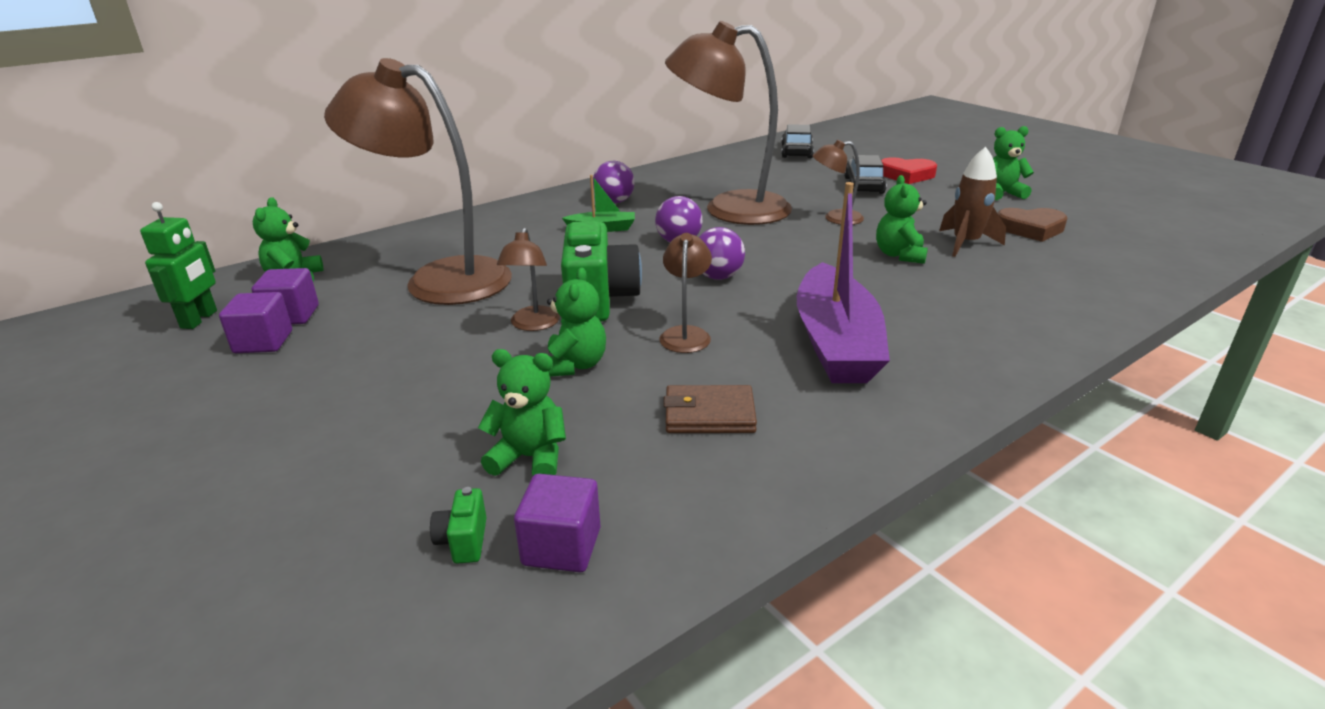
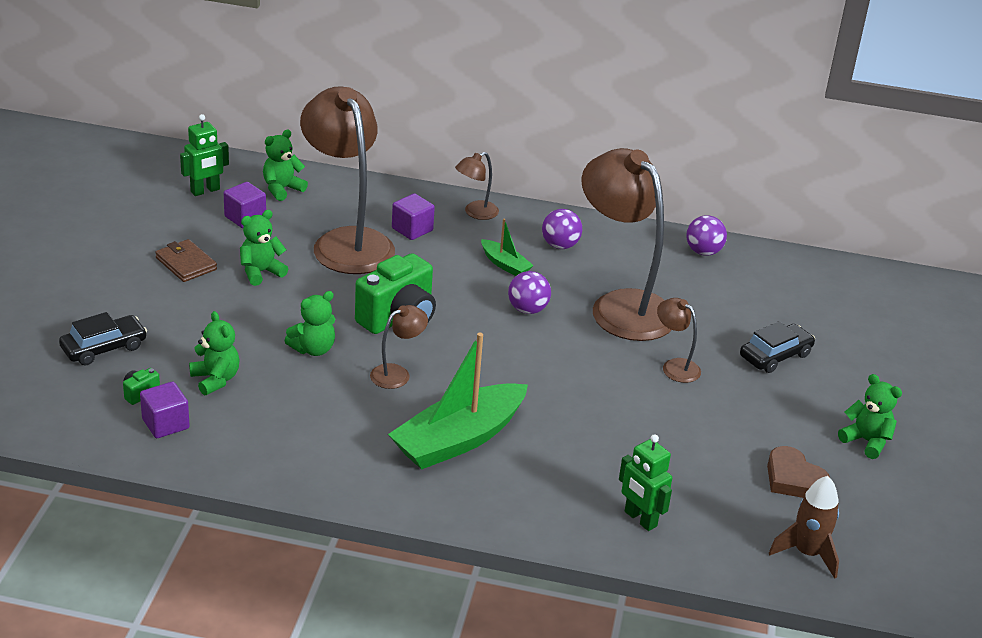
camera: 45 degrees right, 5 degrees up
(263, 342) = (211, 228): purple cube -> purple cube (412, 229)
(533, 325) = (338, 309): brown lamp -> brown lamp (475, 213)
(709, 414) = (319, 422): brown wallet -> brown wallet (186, 264)
(718, 277) = (493, 352): purple ball -> purple ball (703, 252)
(796, 152) = (813, 286): black car -> black car (104, 348)
(836, 343) = (459, 439): purple boat -> green boat
(899, 255) = (640, 423): green teddy bear -> green teddy bear (261, 272)
(906, 175) = (839, 371): red heart -> none
(965, 243) = (710, 451): brown rocket -> brown rocket (807, 553)
(1045, 302) = (640, 519): none -> green robot

